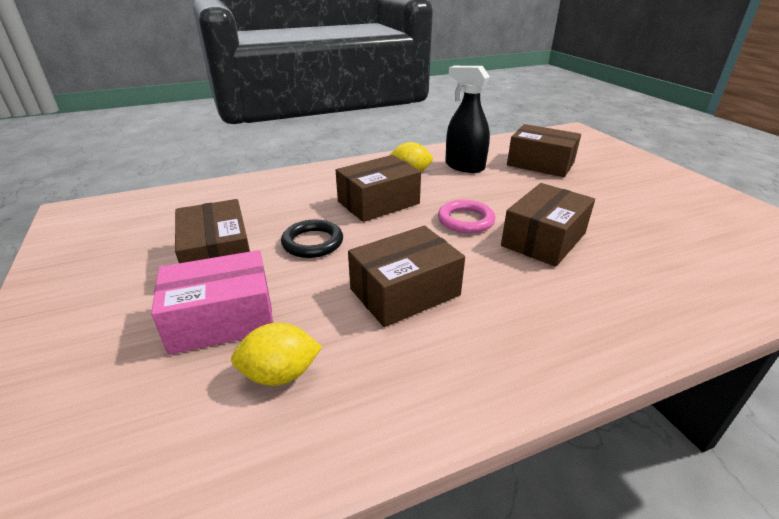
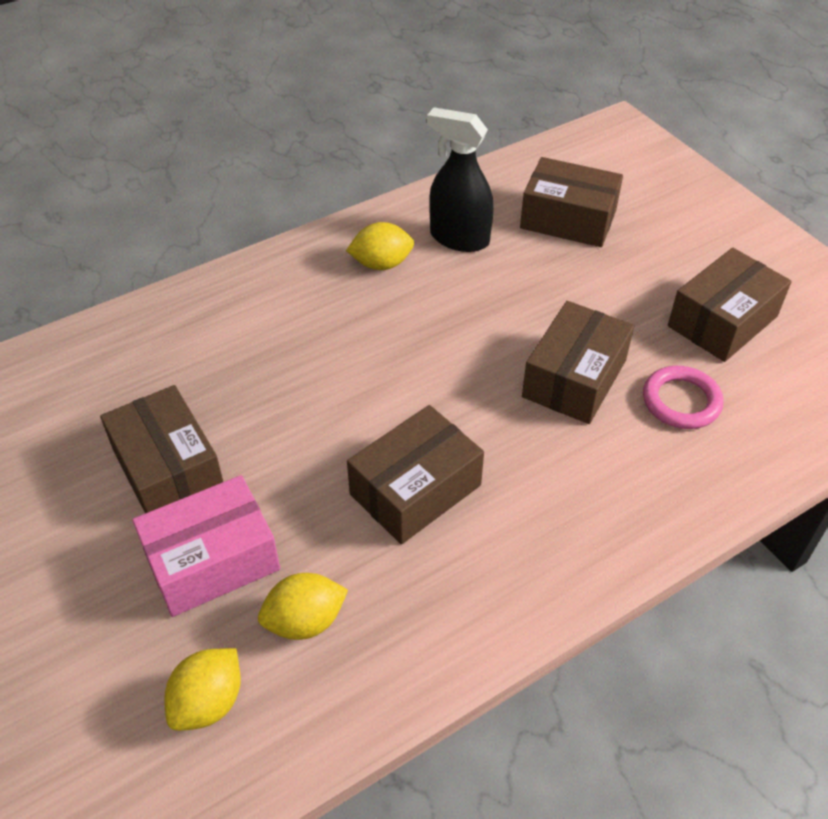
camera: 10 degrees left, 15 degrees up
(161, 431) = (208, 702): none -> yellow lemon
(312, 242) = (281, 424): black ring -> none
(378, 202) = (350, 334): brown box -> brown box (722, 321)
(465, 220) = (473, 355): pink ring -> pink ring (681, 401)

